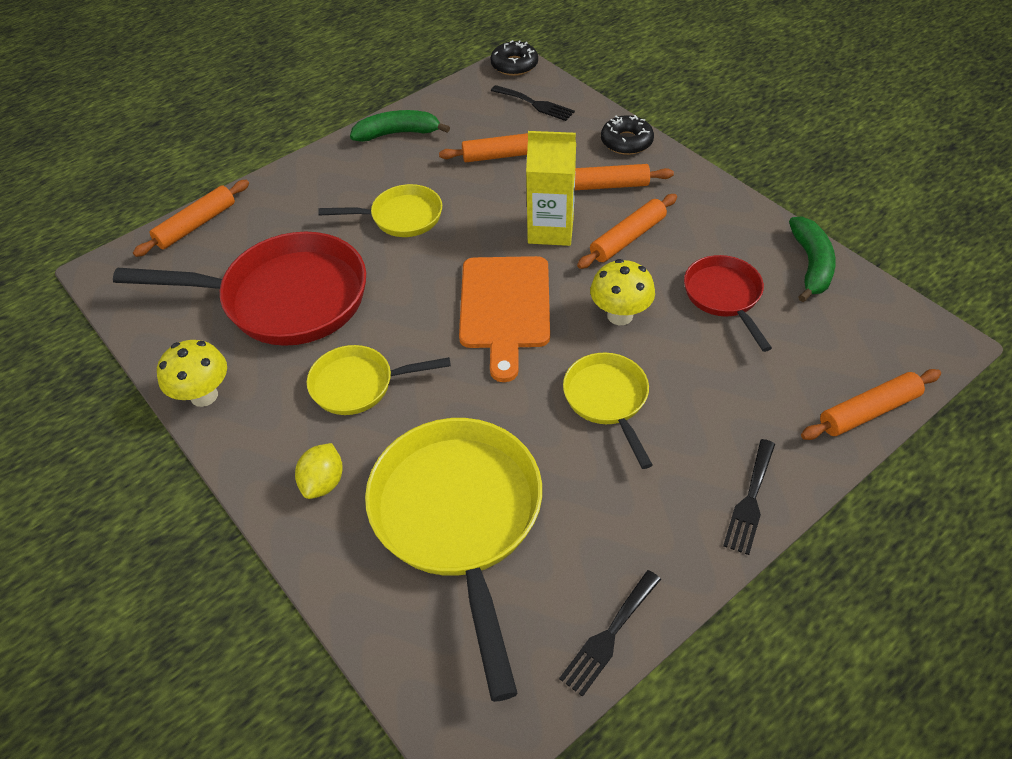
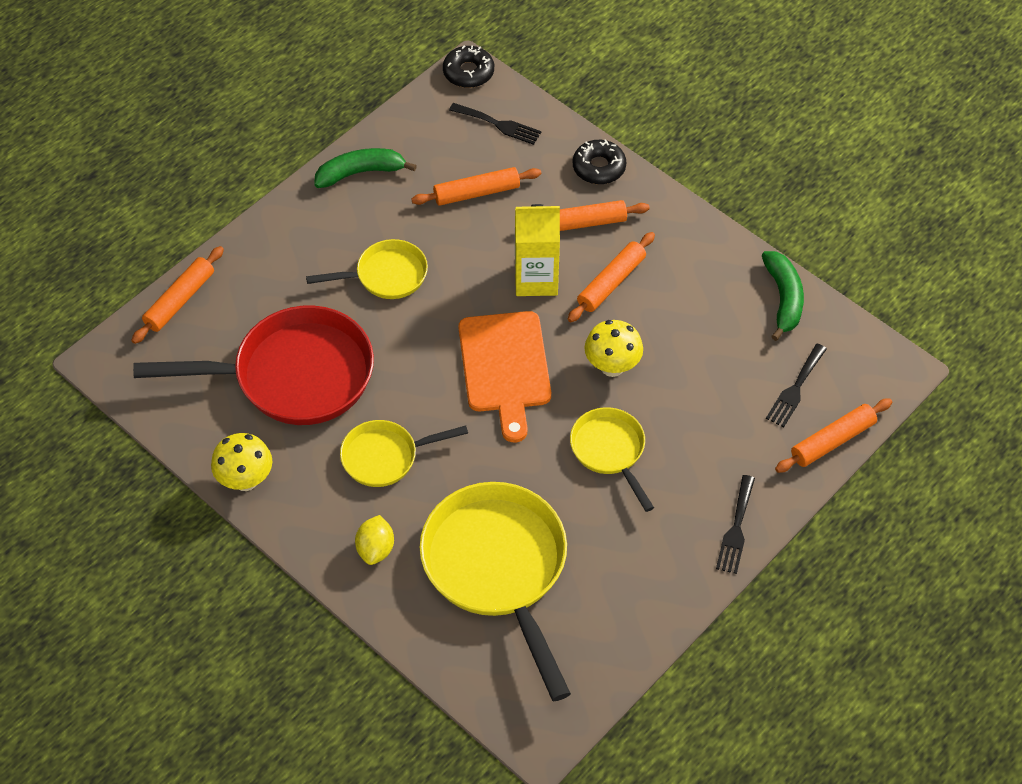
camera: 10 degrees left, 5 degrees up
(609, 635) = (632, 647): black fork -> black fork (795, 388)
(724, 297) = (706, 339): red pan -> none

